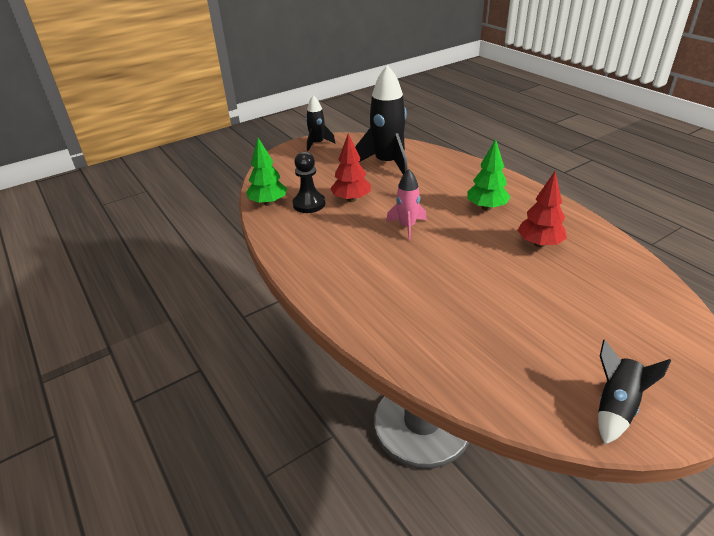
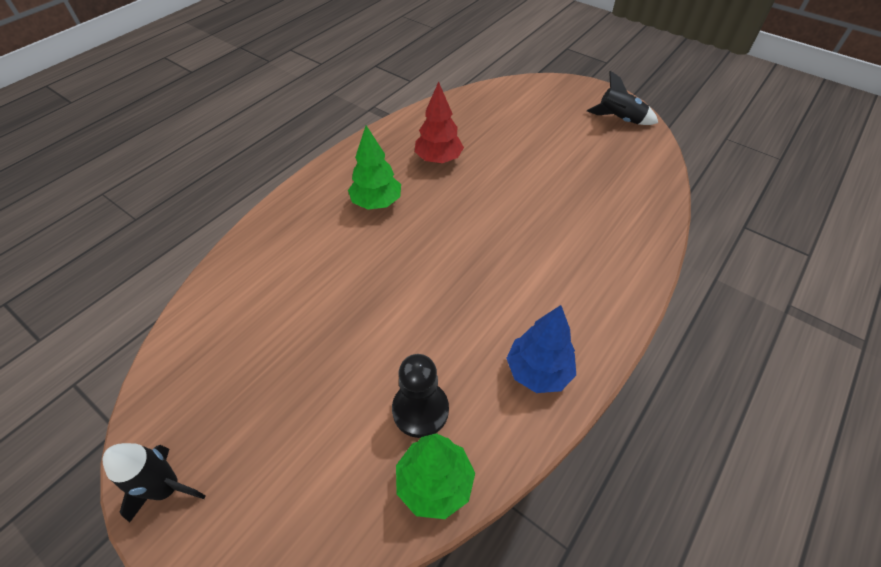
camera: 110 degrees left, 15 degrees up
(304, 248) = (538, 371): none -> blue tree
(351, 199) = (390, 351): red tree -> none
(387, 163) = (261, 332): black rocket -> none
(407, 227) = (444, 268): pink rocket -> none

